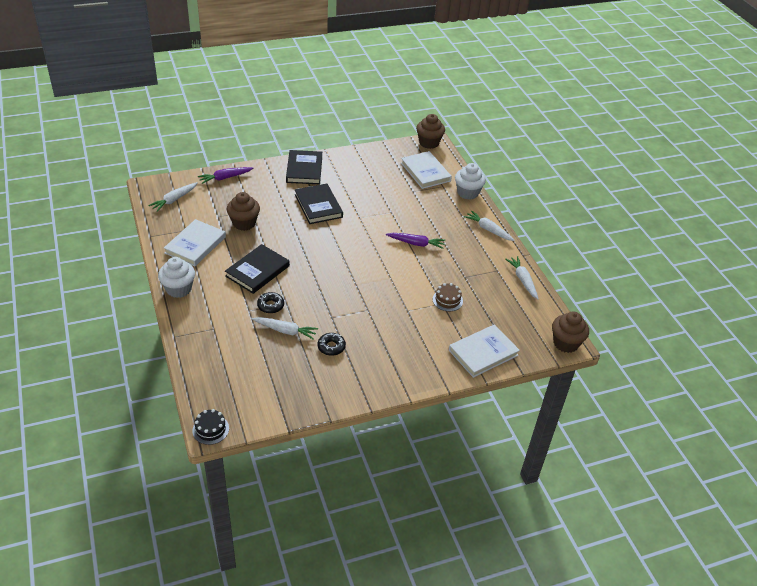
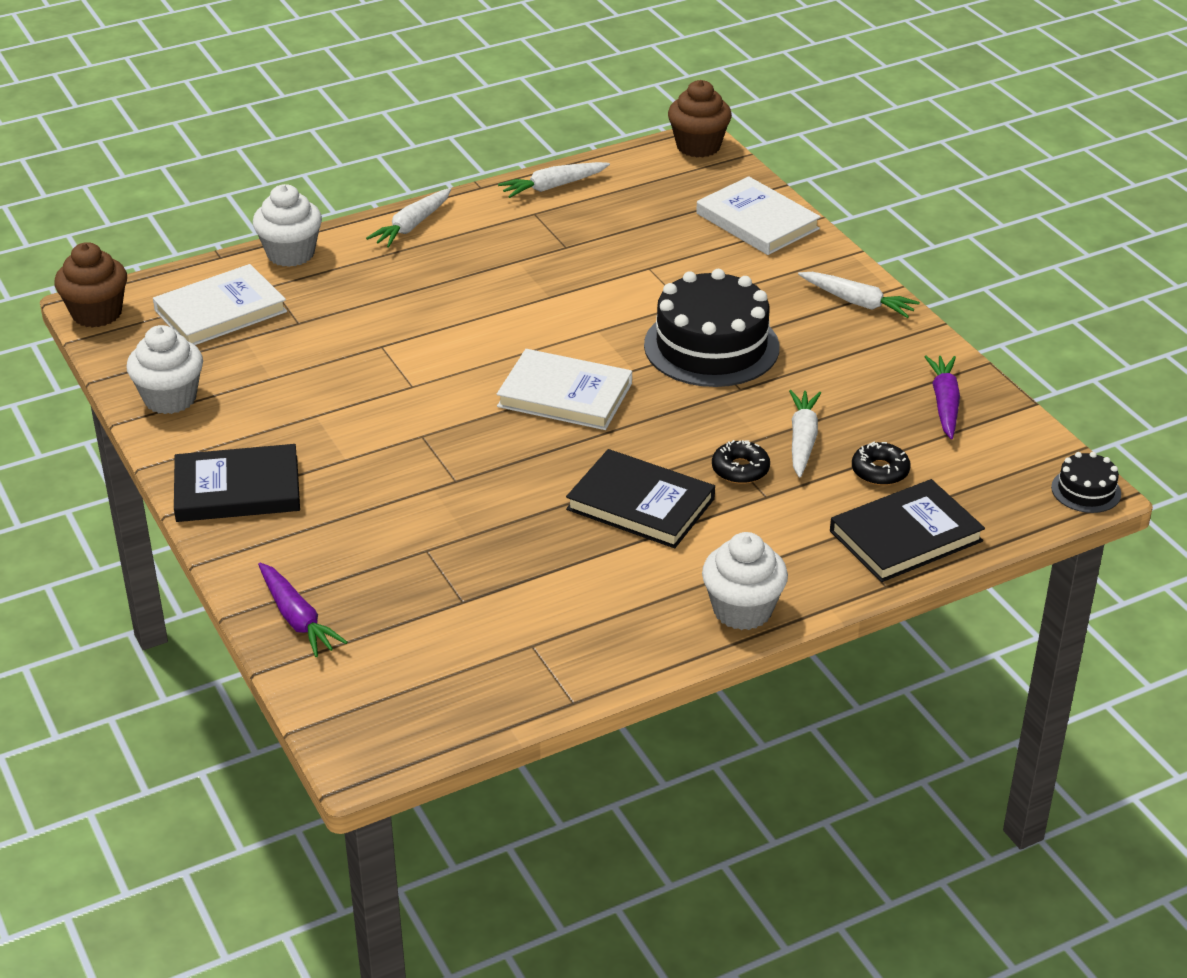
camera: 95 degrees left, 5 degrees down
(174, 200) = (413, 692): white carrot -> white carrot (857, 302)
(195, 245) = (583, 616): white book -> white book (565, 395)
(244, 223) = (478, 552): brown cupcake -> none
(318, 206) = (383, 448): black book -> black book (905, 536)
(331, 347) = (819, 380): black donut -> black donut (880, 471)
(366, 157) = (170, 398): none -> white cupcake
(368, 313) = (711, 346): none -> black cake
(416, 243) = (482, 307): purple carrot -> purple carrot (944, 403)
(447, 300) = (638, 262): brown cake -> none

